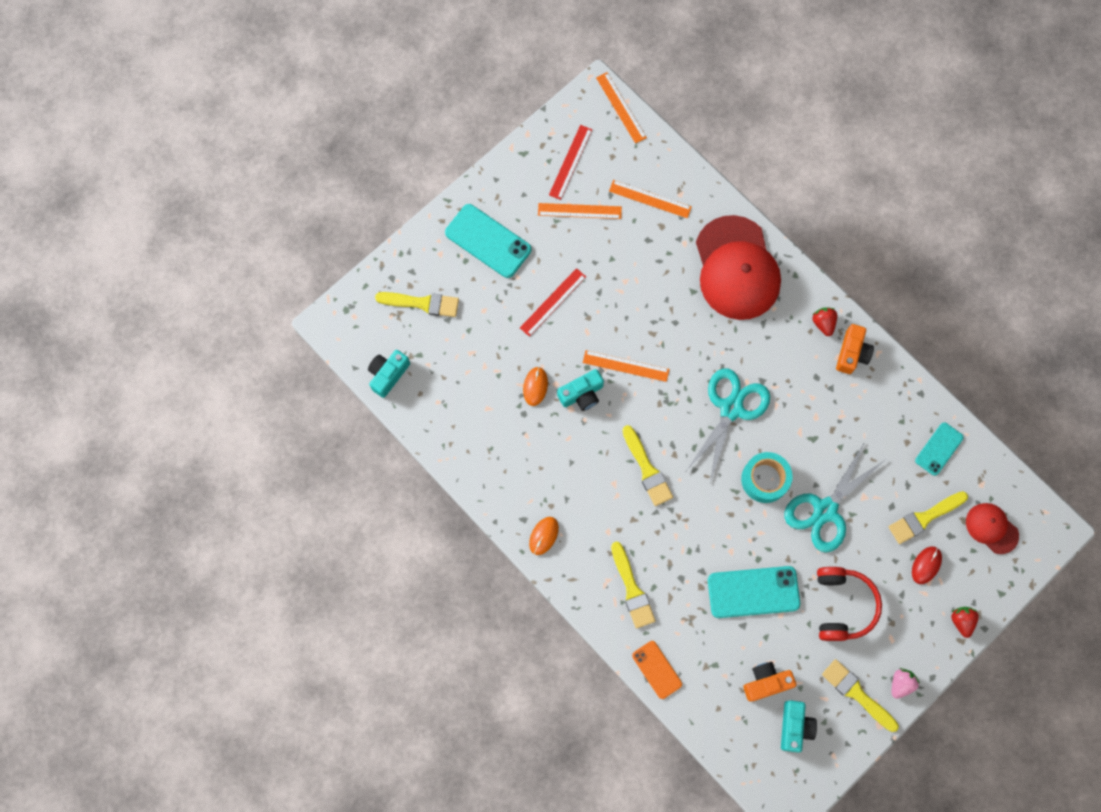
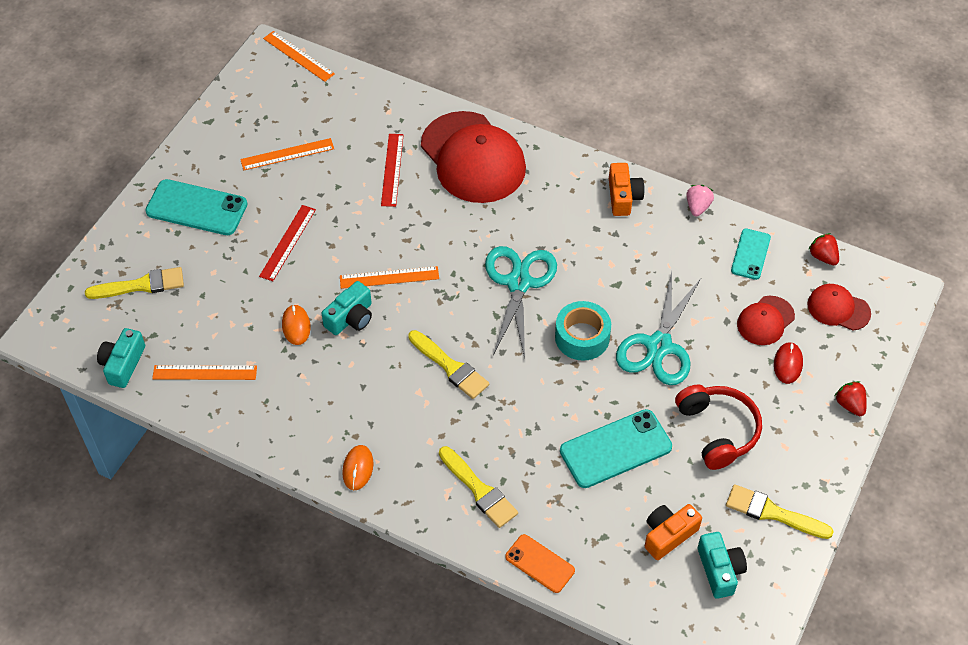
camera: 20 degrees left, 20 degrees down
(570, 162) = (262, 115): red ruler -> red ruler (392, 169)
(650, 199) = (358, 124): orange ruler -> orange ruler (204, 372)
(823, 323) = (582, 180): red strawberry -> red strawberry (823, 257)
(900, 683) = (815, 487): pink strawberry -> pink strawberry (697, 207)
(924, 518) = (765, 321): yellow brush -> red cap

